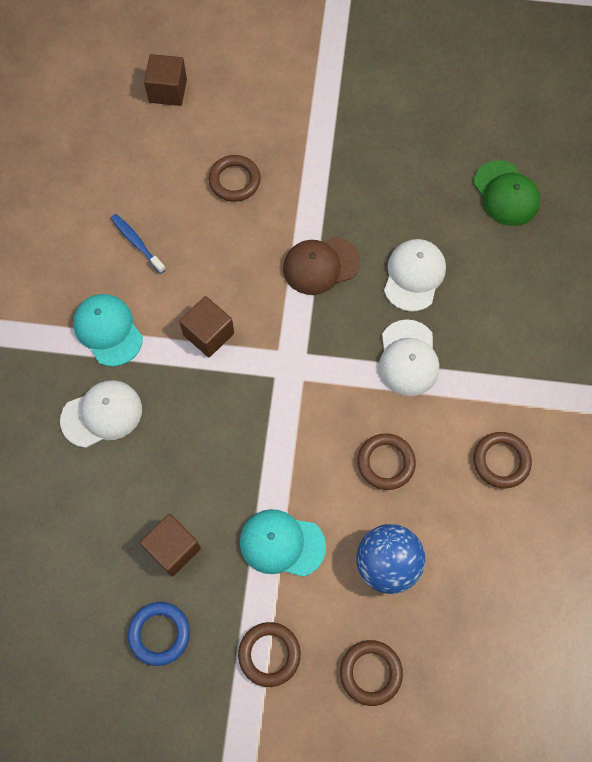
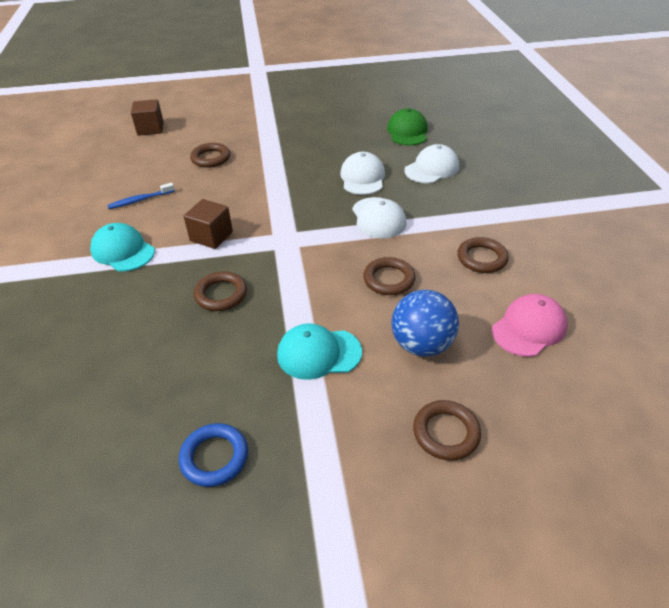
camera: 15 degrees left, 25 degrees down
(102, 414) = (125, 303): white cap -> white cap (432, 168)
(137, 243) = (140, 200): blue toothbrush -> blue toothbrush turned 60 degrees counterclockwise
(173, 549) = (213, 382): brown cube -> none
(269, 654) = (337, 444): brown ring -> brown ring (221, 294)
(320, 265) = (290, 185): brown cap -> none
(505, 576) = (529, 328): none -> pink cap
(506, 193) = (407, 132): green cap -> green cap turned 135 degrees counterclockwise

